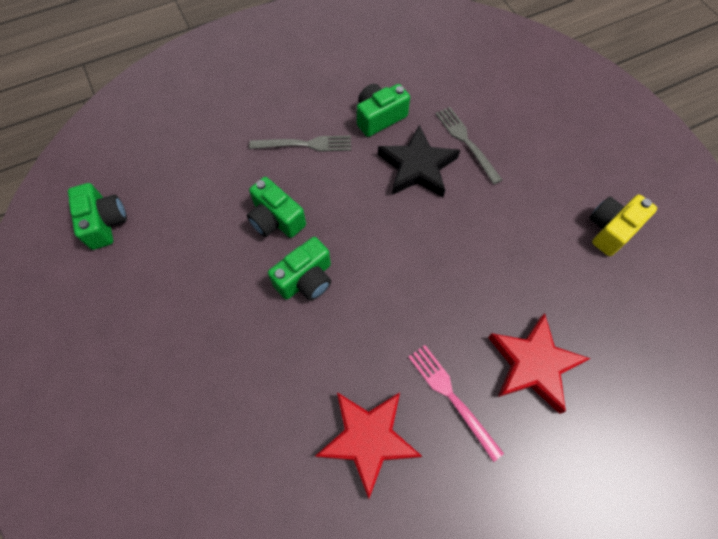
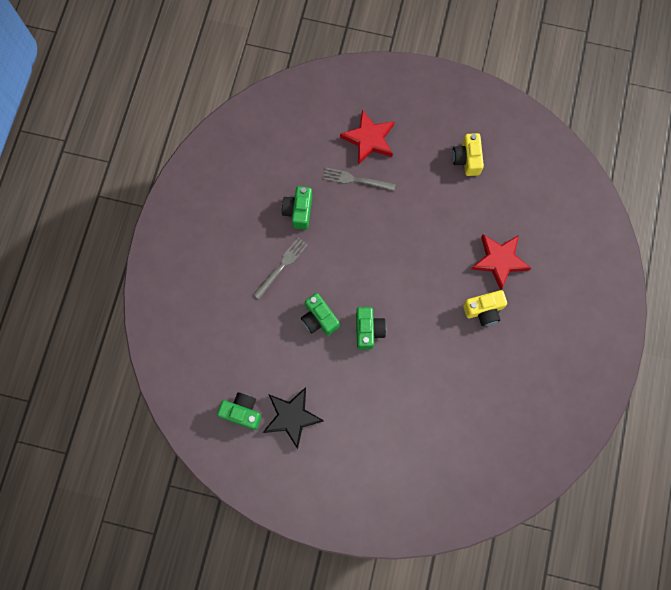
camera: 50 degrees left, 10 degrees up
(276, 219) = (319, 319): green camera -> green camera turned 60 degrees clockwise
(368, 439) = (472, 363): red star -> red star (369, 139)
(417, 167) = (349, 219): black star -> black star (292, 417)
(451, 397) = (484, 310): pink fork -> yellow camera

